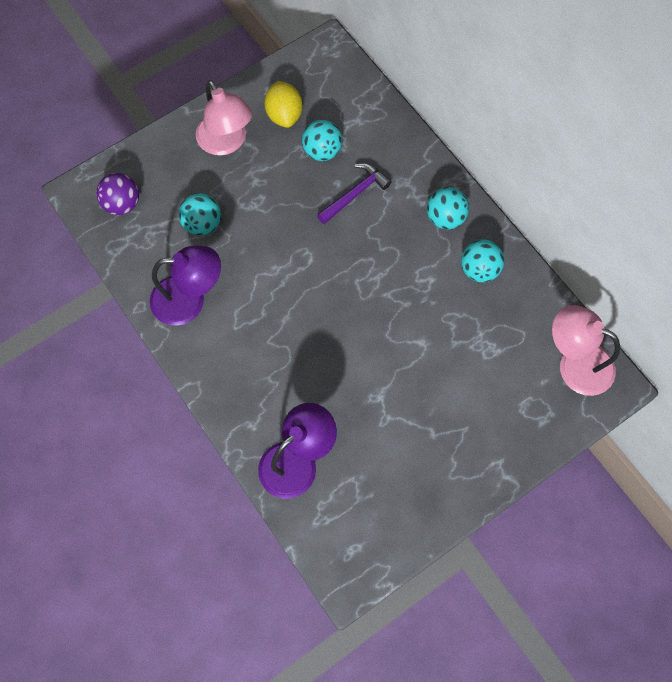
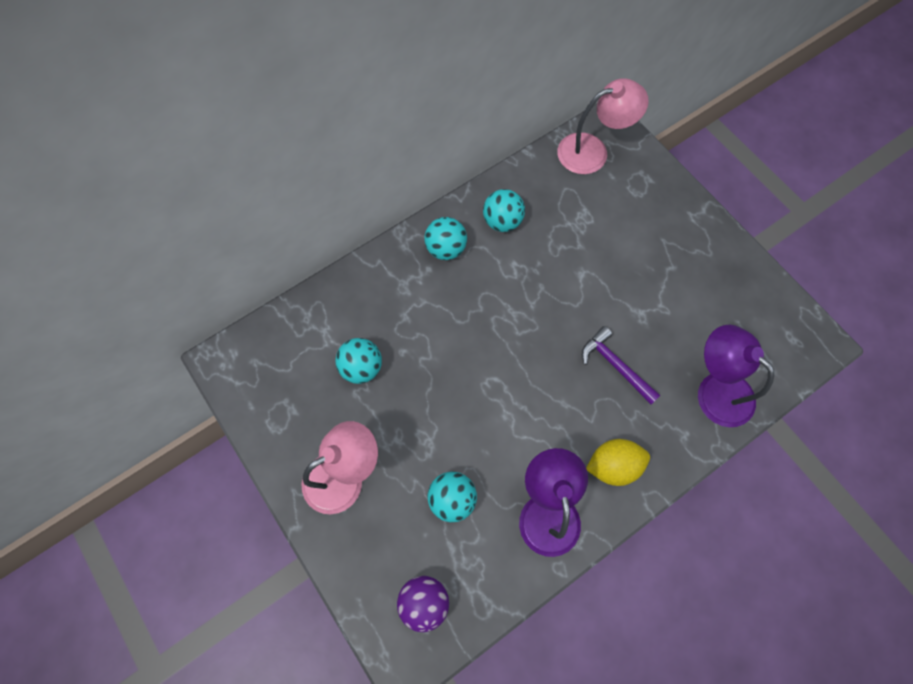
camera: 90 degrees left, 0 degrees up
(284, 115) = (311, 409): yellow lemon -> yellow lemon (613, 465)
(355, 194) = (416, 333): purple hammer -> purple hammer (615, 365)
(575, 363) = (592, 151): pink lamp -> pink lamp turned 135 degrees counterclockwise

